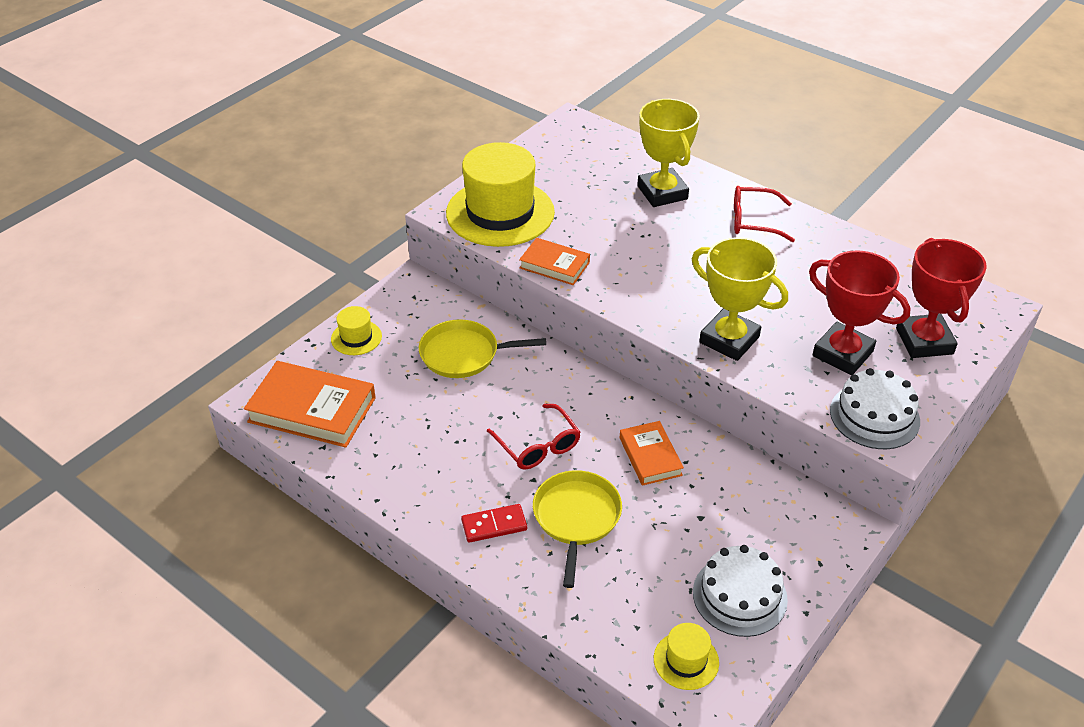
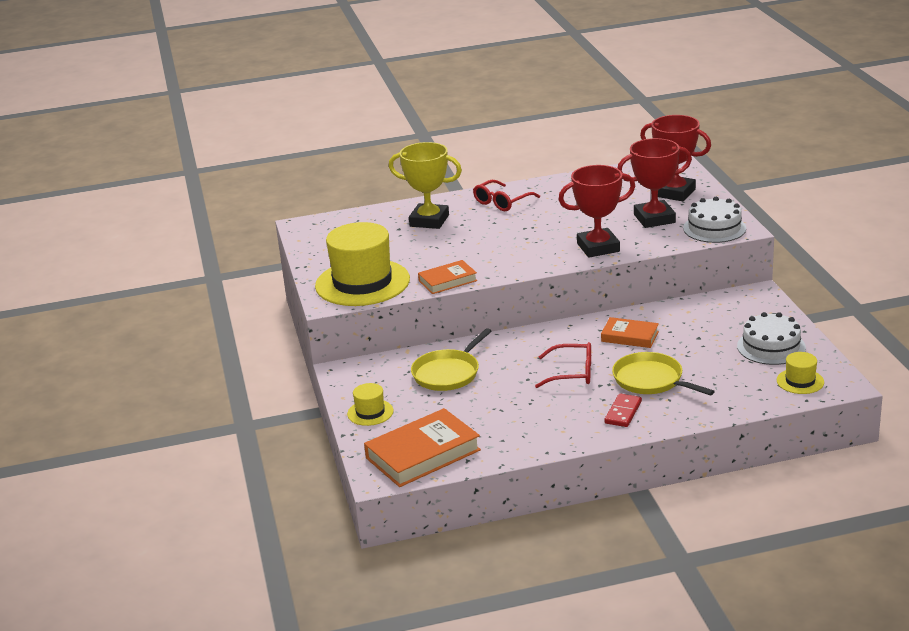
camera: 50 degrees left, 15 degrees down
(729, 340) = (598, 247): yellow trophy -> red trophy

